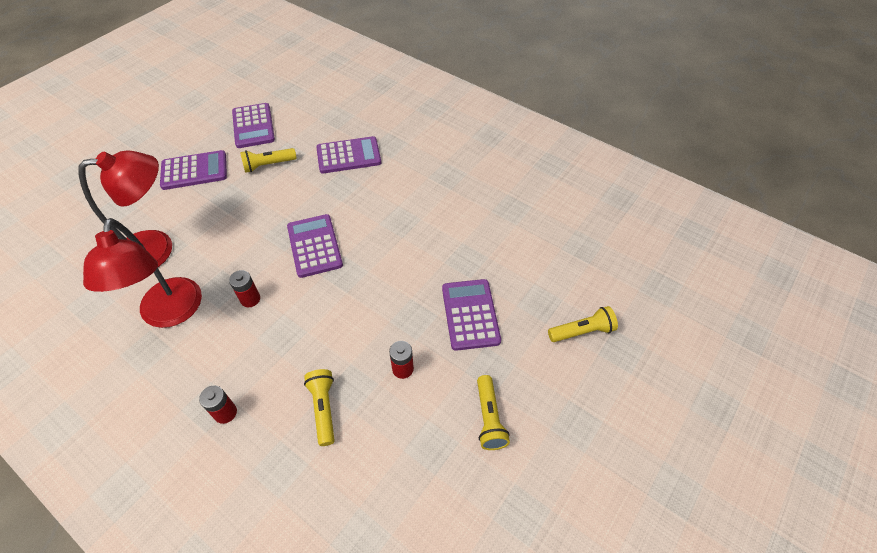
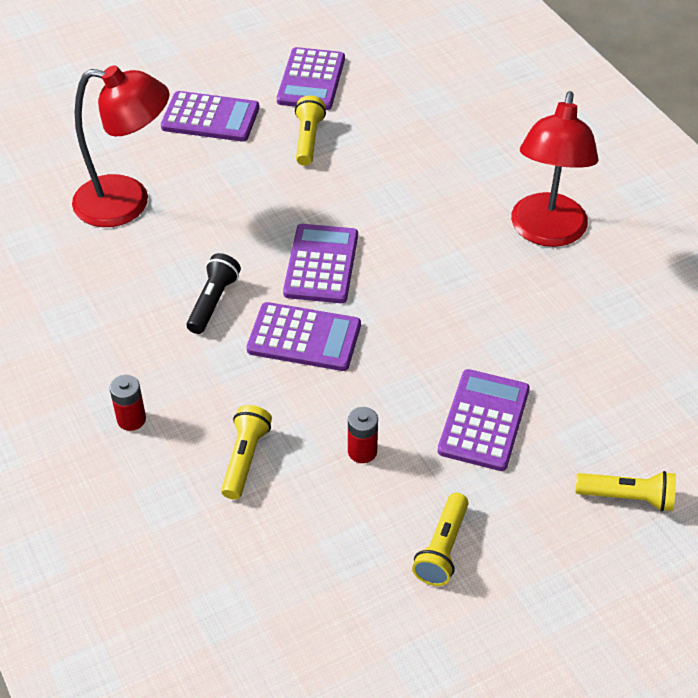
camera: 25 degrees right, 5 degrees down
(170, 314) = (113, 286): red lamp -> red lamp (546, 232)
(250, 299) = (213, 302): red battery -> black flashlight
(268, 165) = (308, 140): yellow flashlight -> yellow flashlight turned 90 degrees clockwise
(348, 156) = (422, 160): purple calculator -> purple calculator (304, 338)

